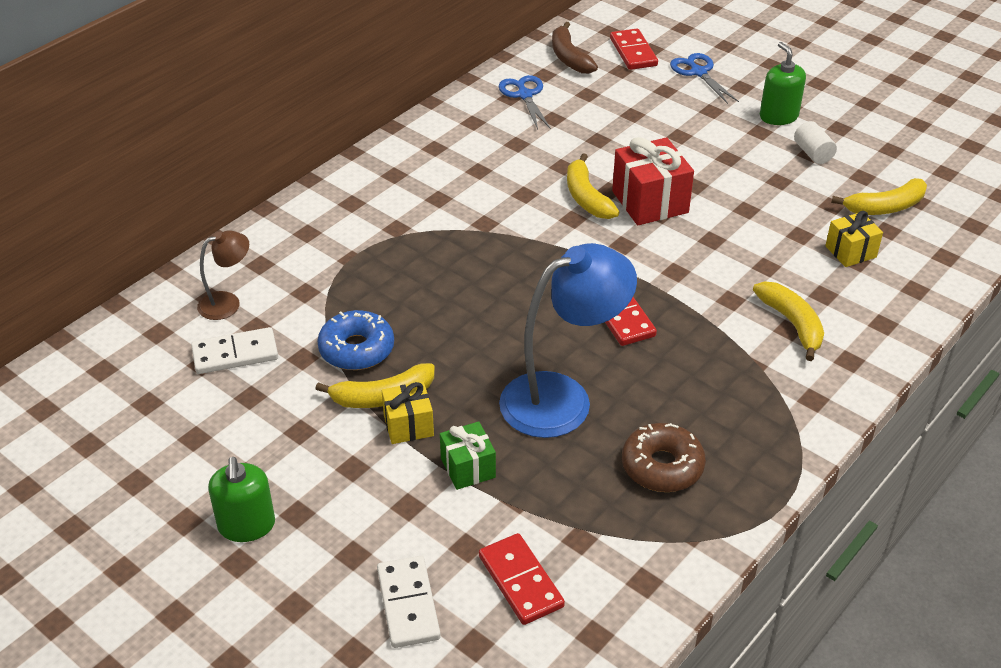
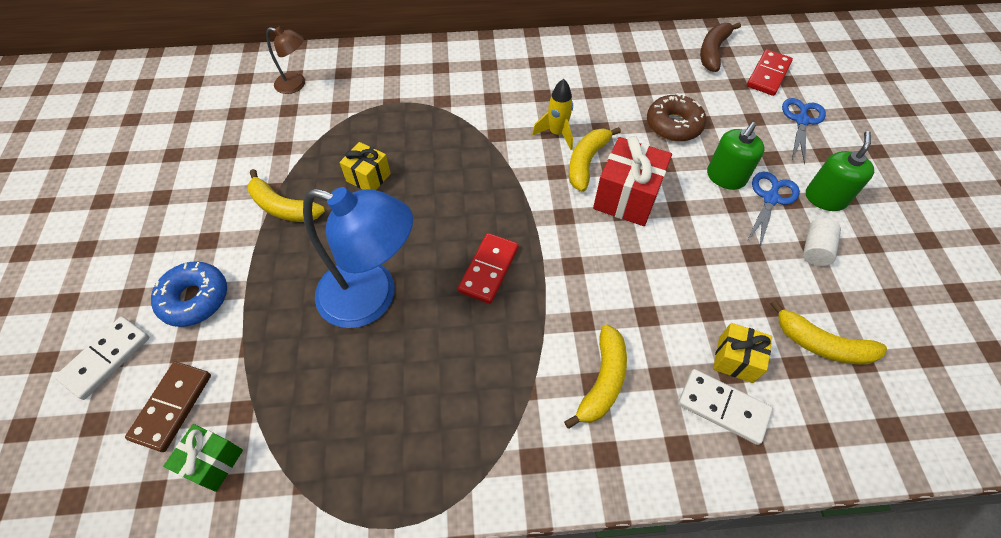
camera: 45 degrees right, 15 degrees up
(235, 354) = (256, 119): white domino -> white domino (723, 407)
(246, 525) = (118, 229): green soap dispenser -> green soap dispenser (725, 177)
(356, 349) = (314, 164): blue donut -> blue donut (195, 299)
(408, 425) = (269, 238): yellow gift -> yellow gift (368, 177)
(468, 468) = (257, 297): green gift -> green gift (213, 462)
(521, 581) = (172, 407): red domino -> brown domino
(524, 95) = (644, 61): blue scissors -> blue scissors (770, 198)
(533, 192) = (557, 133): none -> yellow rocket
(662, 466) = (358, 409): brown donut -> brown donut (673, 125)

